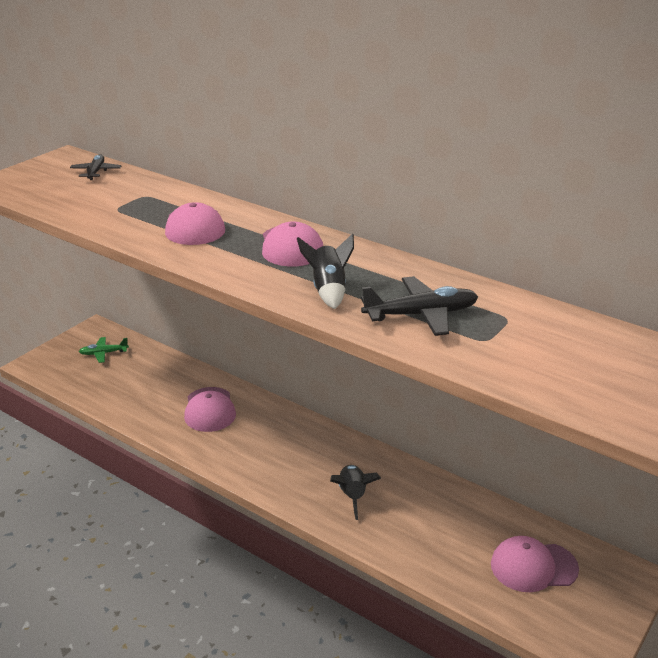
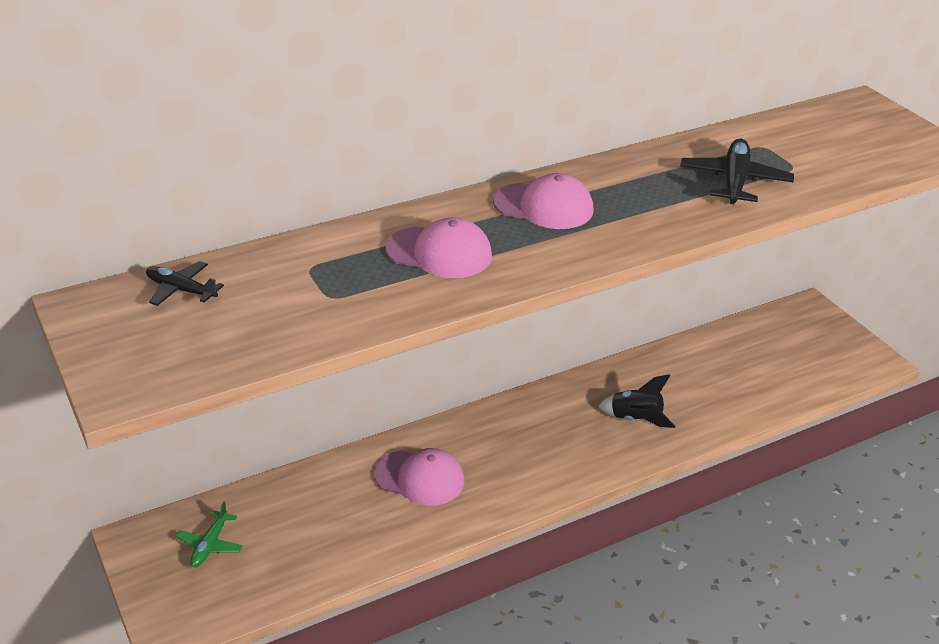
camera: 65 degrees left, 5 degrees up
(328, 290) = (658, 212): black rocket -> none
(533, 566) = (778, 350): pink cap -> none

